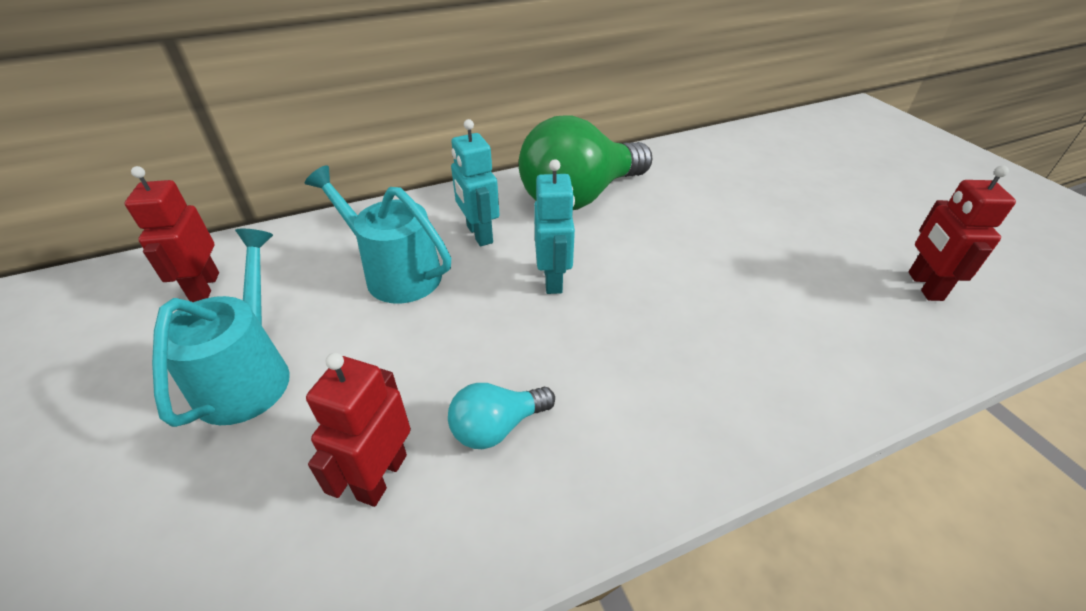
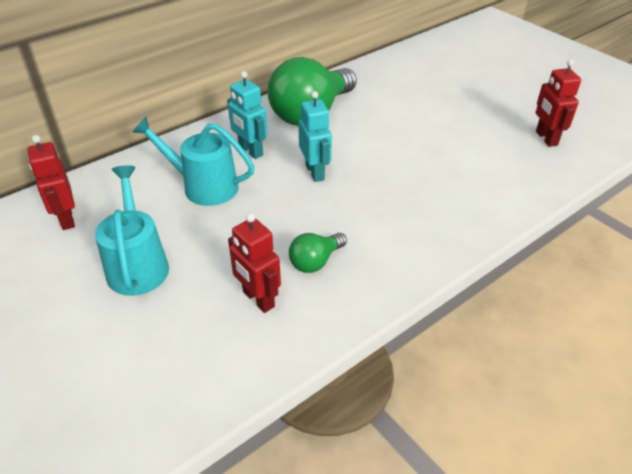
camera: 15 degrees left, 0 degrees up
(381, 476) = (258, 299): red robot -> red robot turned 45 degrees counterclockwise
(497, 427) = (315, 261): turquoise light bulb -> green light bulb

